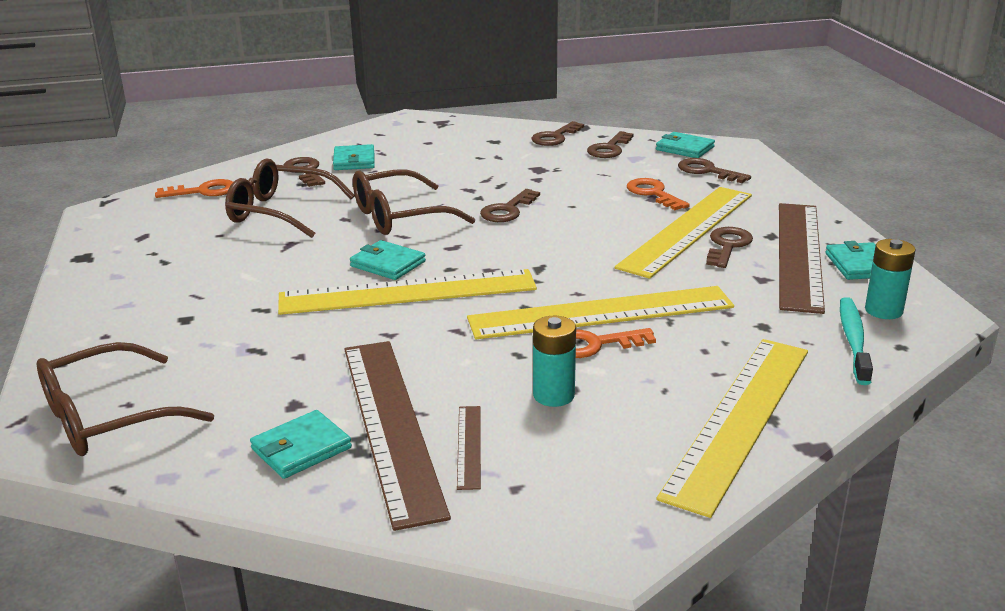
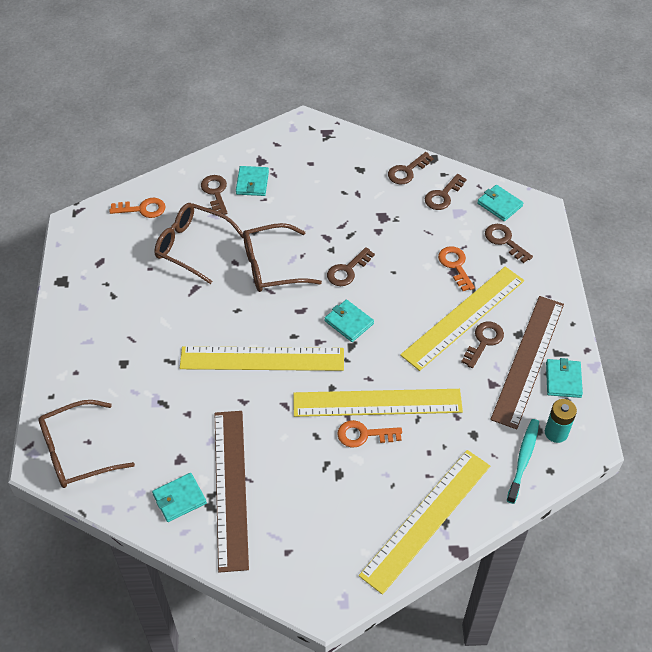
camera: 10 degrees right, 25 degrees up
(388, 264) = (255, 324): turquoise wallet -> turquoise wallet (349, 322)
(469, 446) = (270, 514): brown ruler -> none
(553, 395) = (327, 478): turquoise battery -> none

